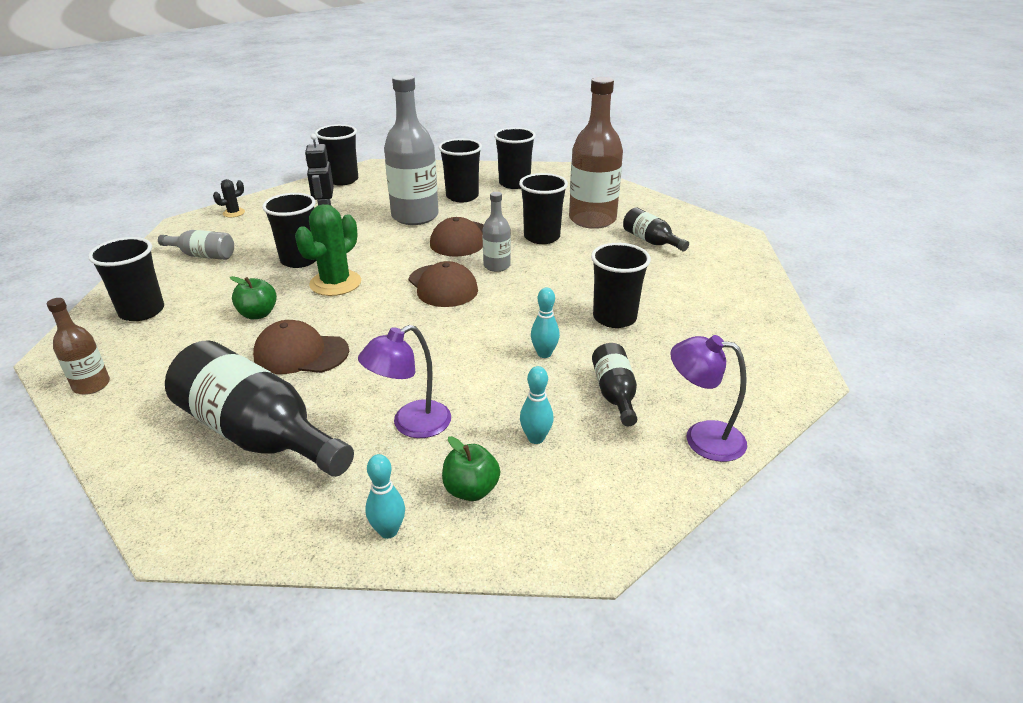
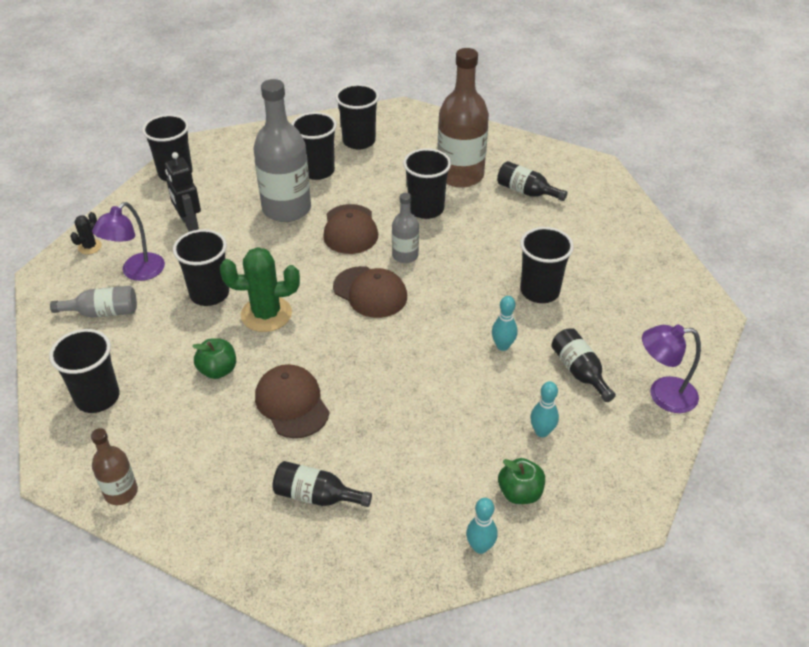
camera: 20 degrees left, 10 degrees up
(258, 435) = (316, 496): black bottle -> black bottle, size x0.51
(301, 353) = (292, 403): brown cap -> brown cap turned 75 degrees clockwise
(335, 283) = (266, 314): green cactus -> green cactus turned 75 degrees clockwise
(411, 425) = (437, 448): purple lamp -> purple lamp (137, 272)

